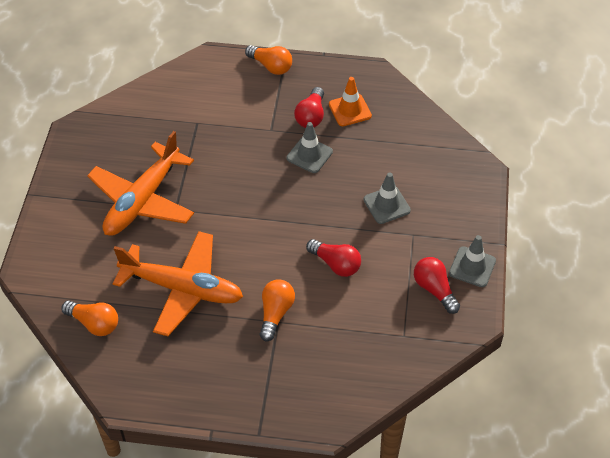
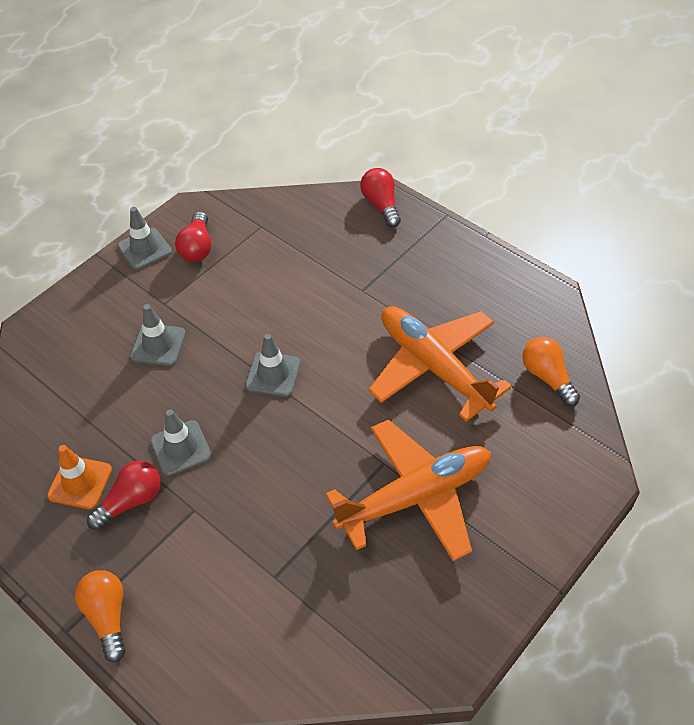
camera: 145 degrees left, 0 degrees up
(275, 313) = (358, 298): orange light bulb -> none
(291, 226) = (273, 374): none -> grey traffic cone
(336, 264) = (263, 313): red light bulb -> red light bulb (381, 205)

